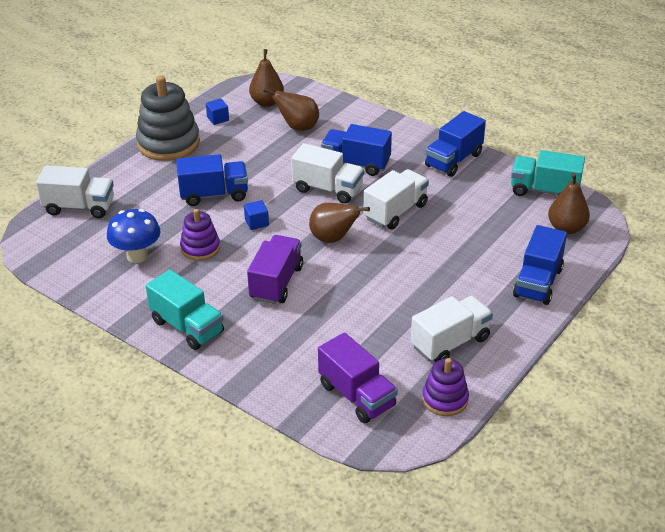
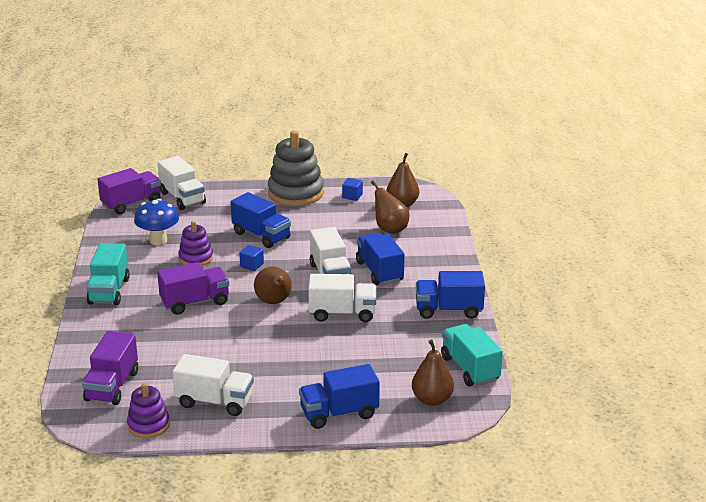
camera: 50 degrees right, 10 degrees down
(42, 242) = (131, 204): none -> purple truck

